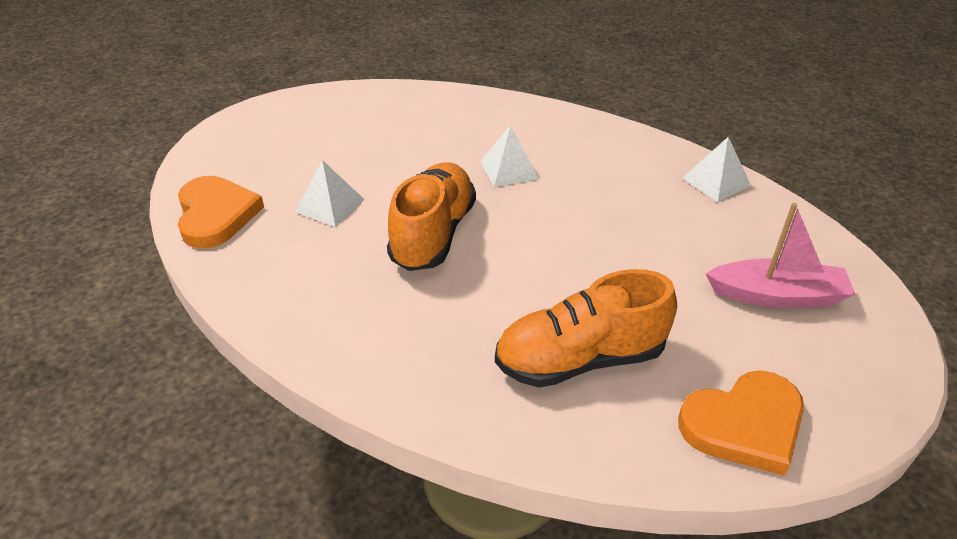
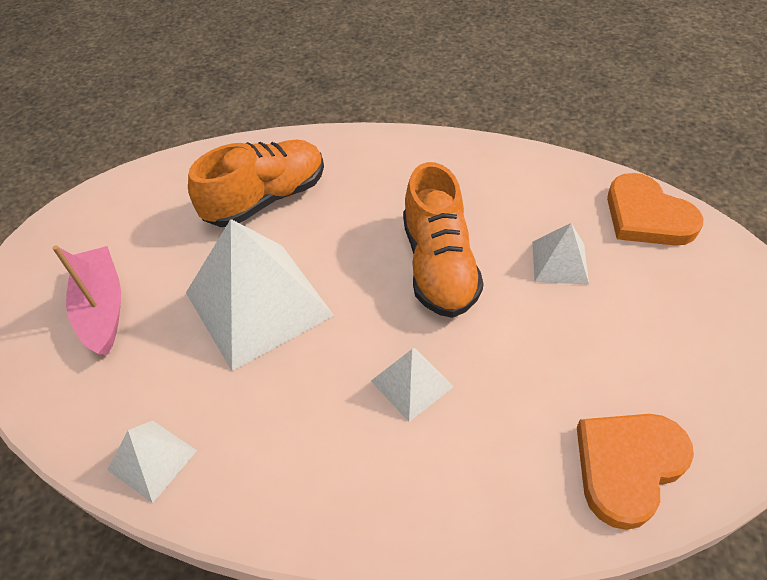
camera: 160 degrees right, 10 degrees up
(615, 253) = (258, 303): none -> white pyramid
(744, 425) = (144, 193): orange heart -> orange heart (627, 466)
(777, 295) = (102, 308): pink boat -> pink boat turned 90 degrees clockwise

